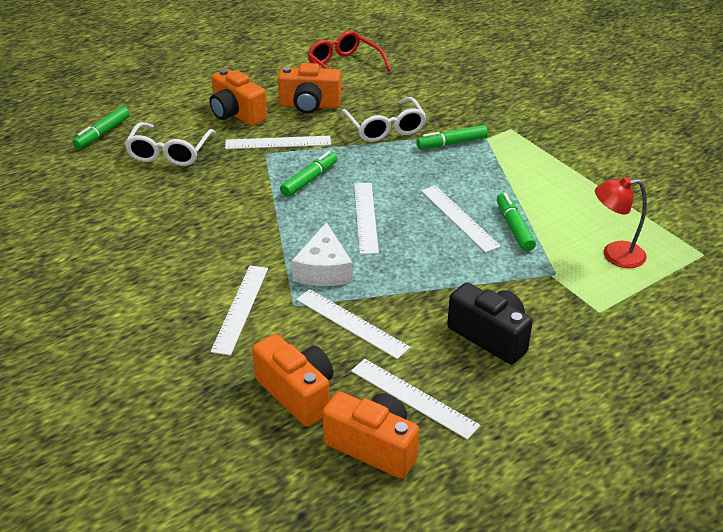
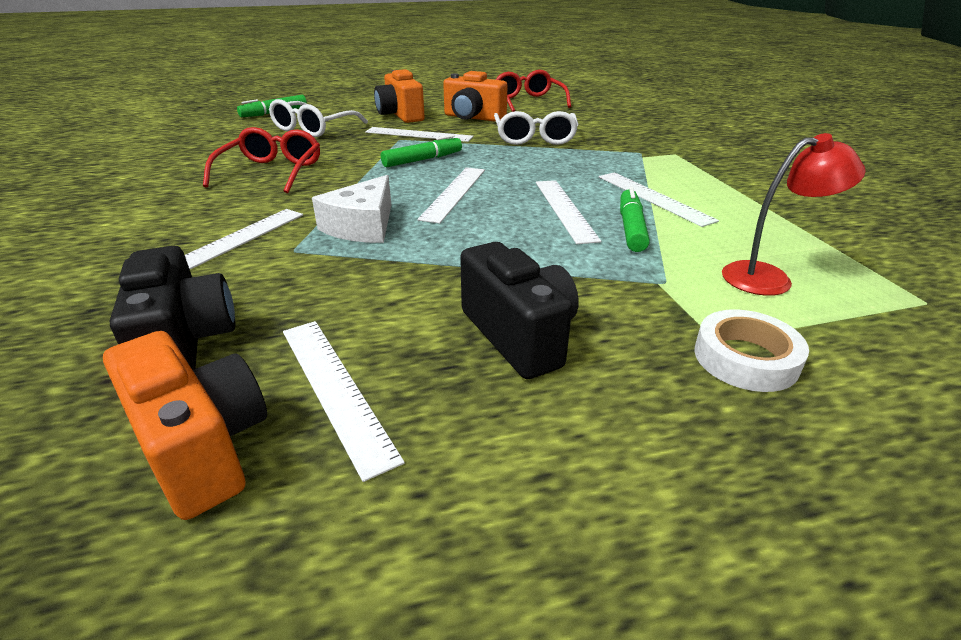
camera: 20 degrees right, 5 degrees down
(191, 223) = (271, 172): none -> red glasses
(297, 393) = (185, 342): orange camera -> black camera
(351, 323) = (341, 280): white ruler -> white ruler (653, 197)
(451, 143) = (599, 155): green marker -> none
(614, 255) = (769, 278): red lamp -> red lamp turned 150 degrees clockwise
(617, 320) = (745, 358): none -> white tape

